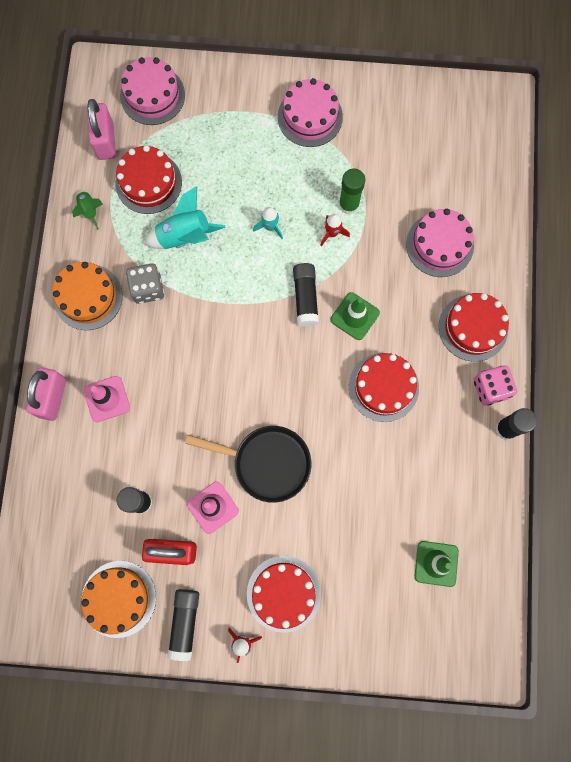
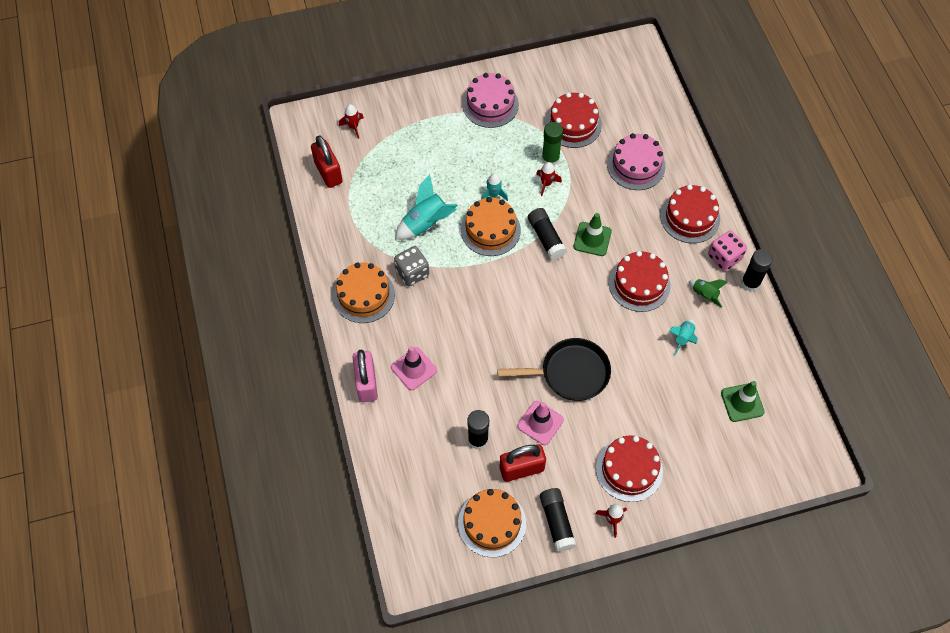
camera: 20 degrees left, 15 degrees down
(89, 211) = (337, 229): green rocket -> green rocket (704, 295)
(105, 141) = (328, 172): pink padlock -> red padlock
(148, 182) = (378, 193): red cake -> red cake (573, 124)
(152, 95) = (353, 127): pink cake -> red rocket
(250, 267) = (490, 230): none -> orange cake
(404, 466) = (683, 338): none -> turquoise rocket

